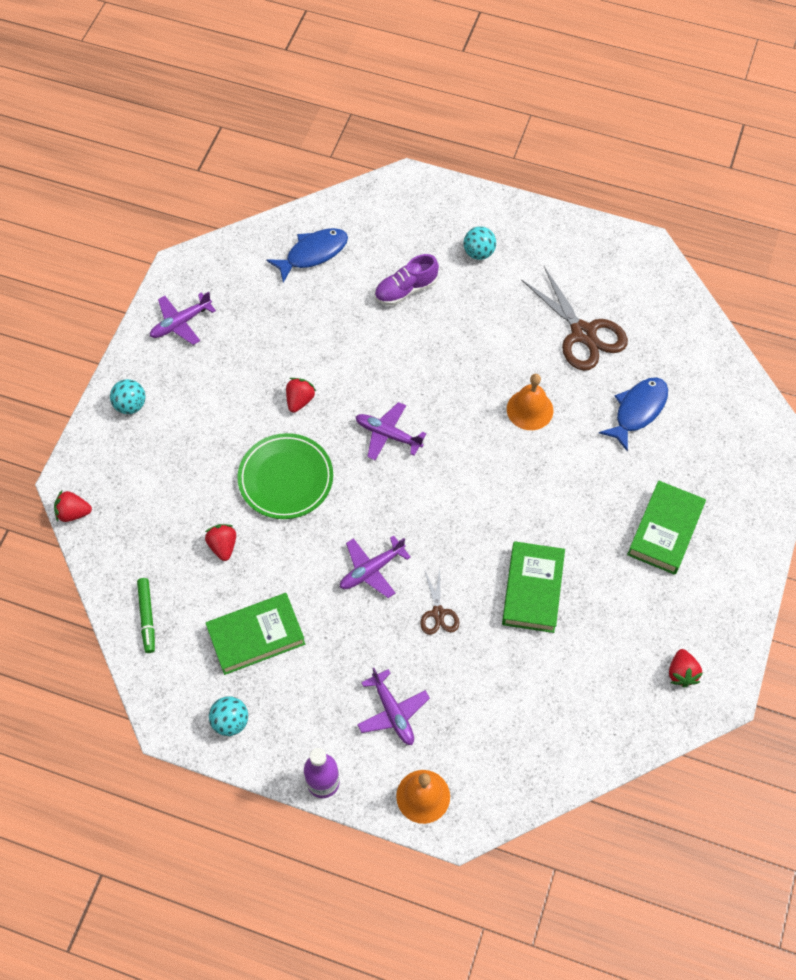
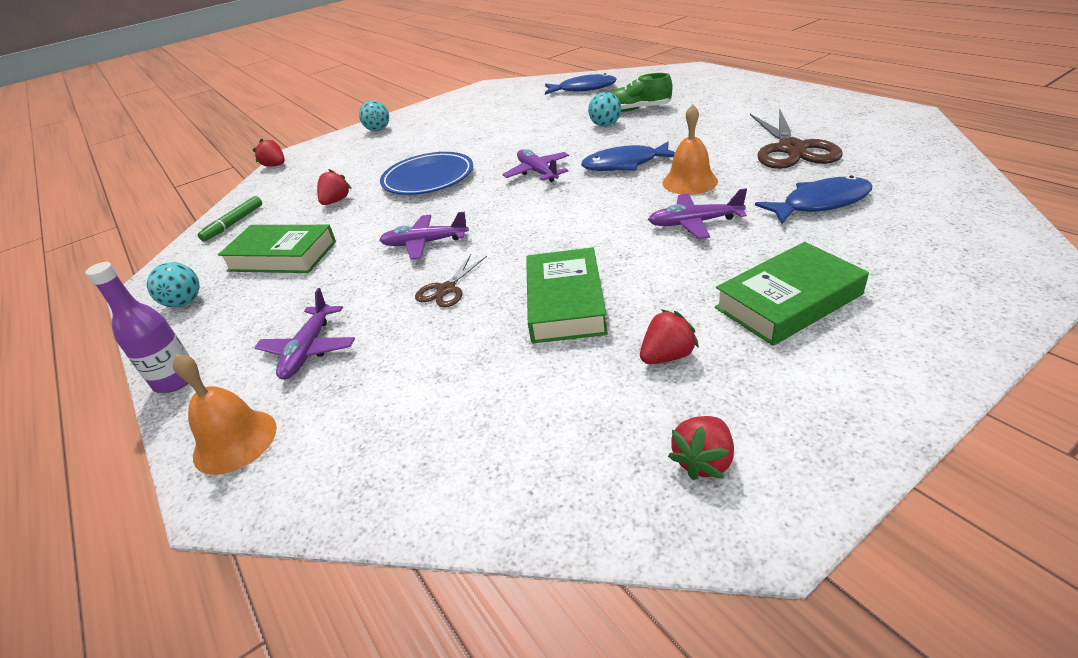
camera: 40 degrees right, 25 degrees down
(181, 323) = (457, 104): purple plane -> purple plane (694, 223)
(286, 479) = (428, 178): green plate -> blue plate
(299, 400) = (490, 145): red strawberry -> red strawberry (667, 356)
(406, 290) = (638, 109): purple shoe -> green shoe
(459, 398) = (625, 164): none -> blue fish
(479, 253) = (721, 100): turquoise ball -> turquoise ball (605, 125)
(532, 590) = (565, 302): green book -> green book turned 45 degrees counterclockwise

